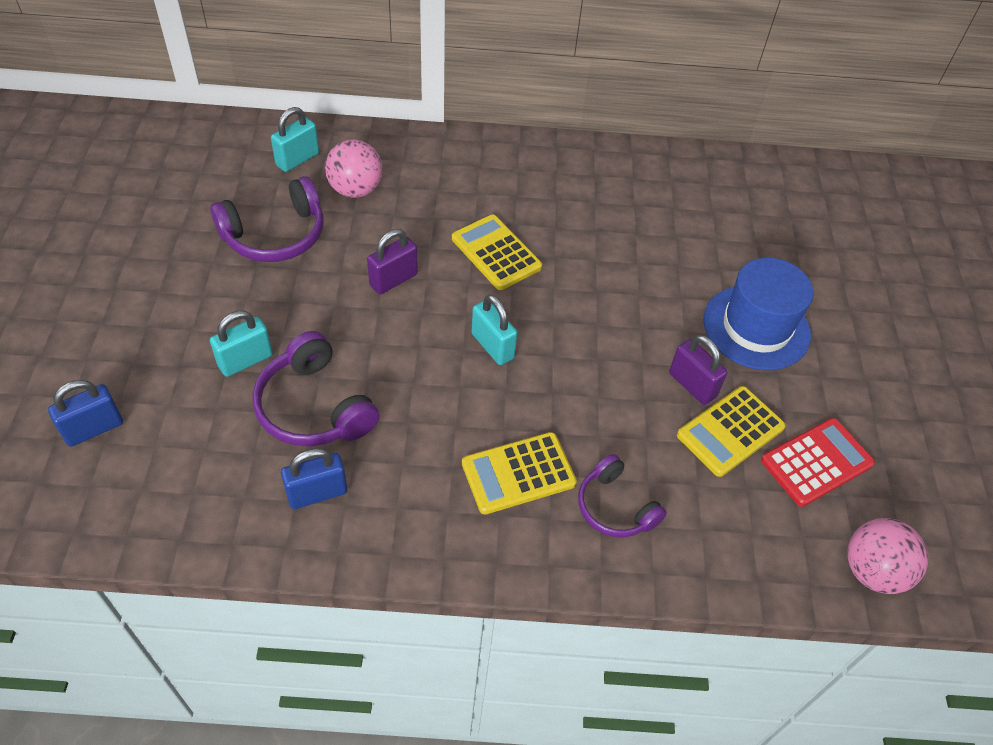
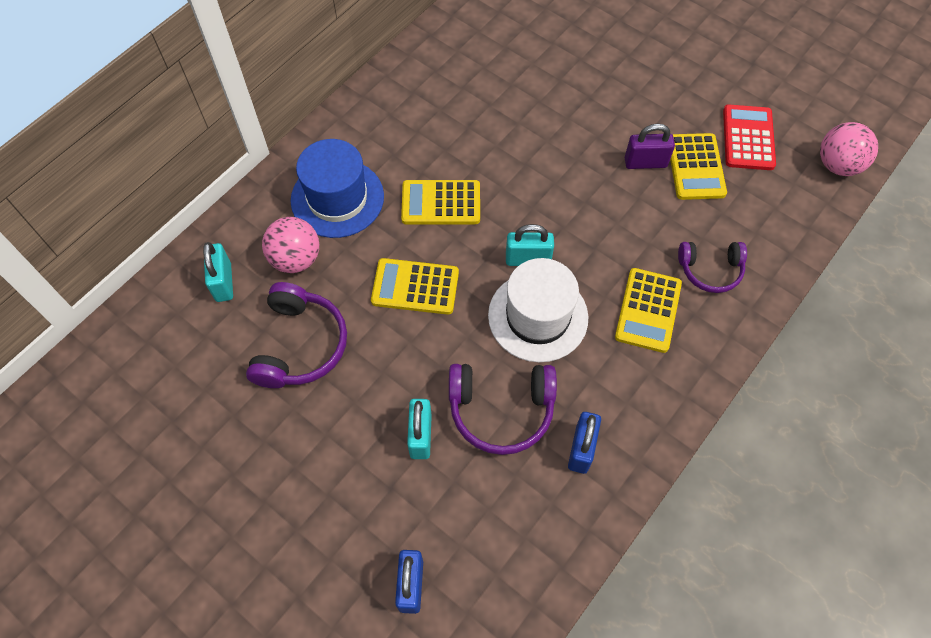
camera: 50 degrees left, 10 degrees up
(393, 280) = (415, 287): purple padlock -> yellow calculator
(436, 385) = (538, 316): none -> white hat
(756, 327) = (624, 94): blue hat -> blue hat (337, 198)

